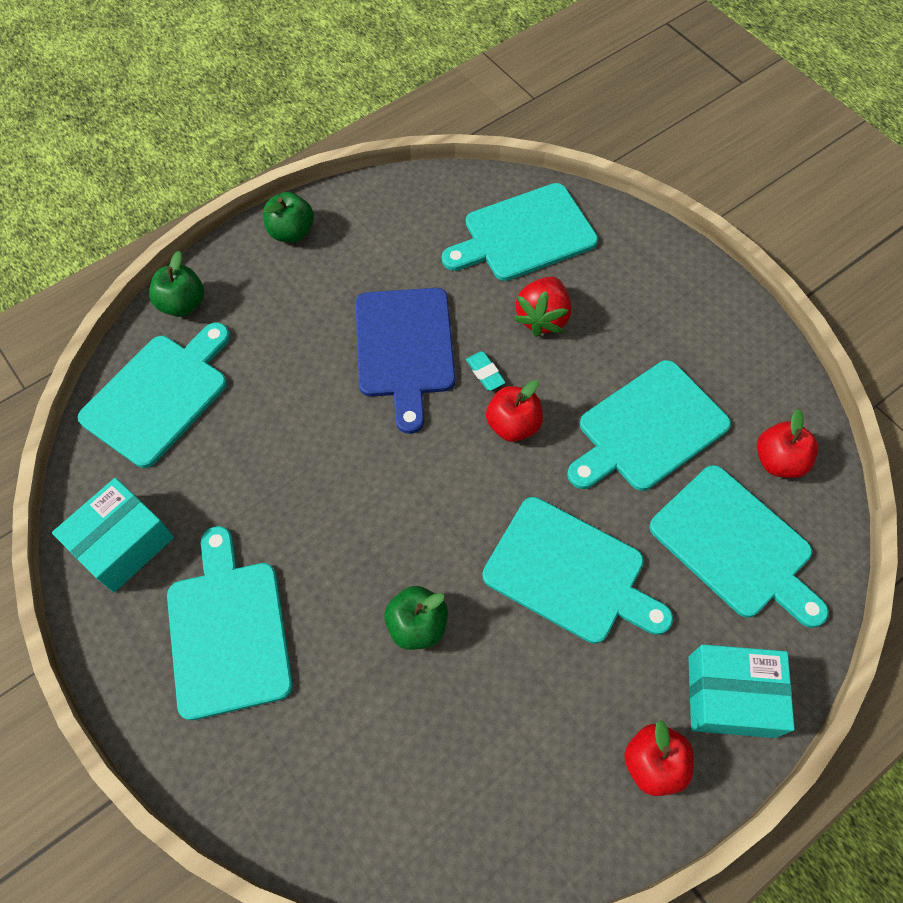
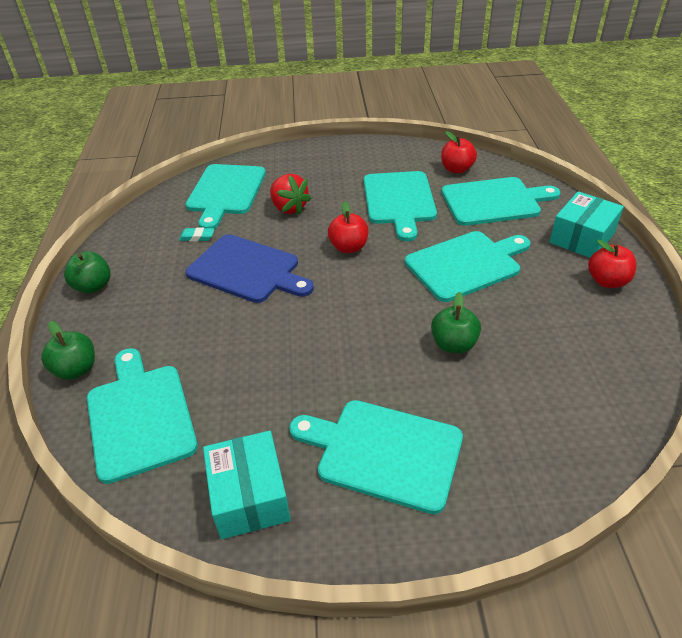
camera: 55 degrees left, 20 degrees down
(485, 373) = (302, 244): turquoise eraser -> turquoise eraser (197, 237)

